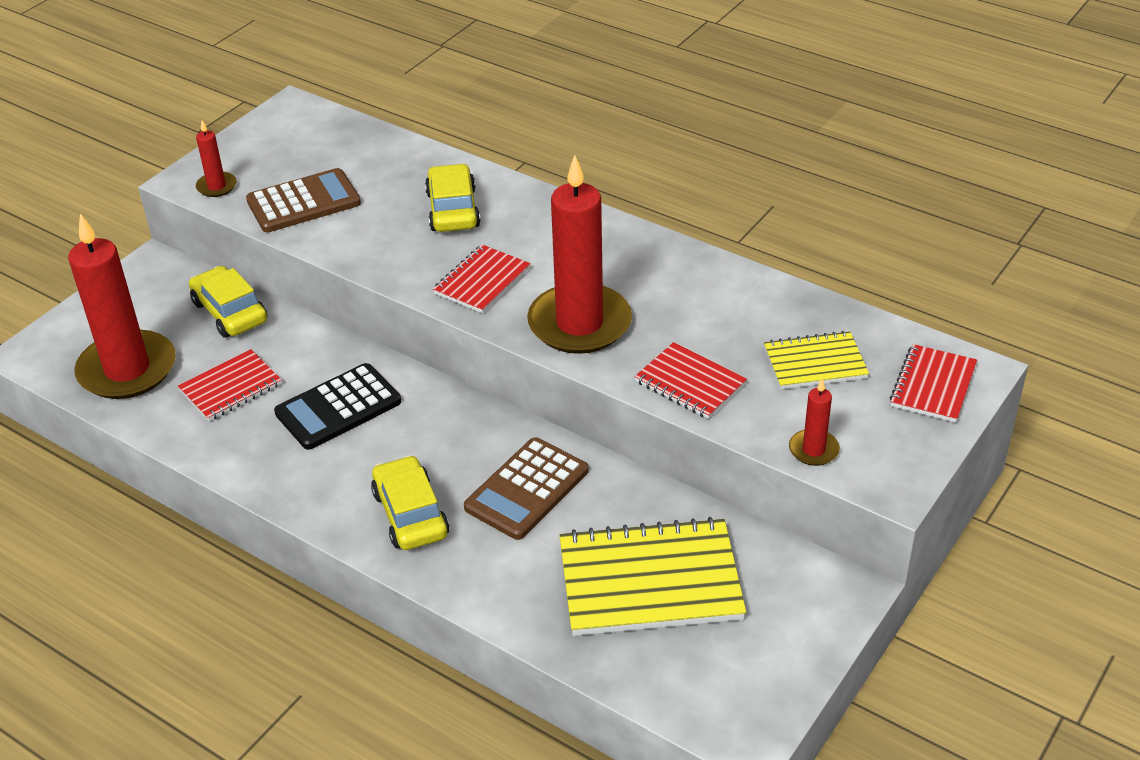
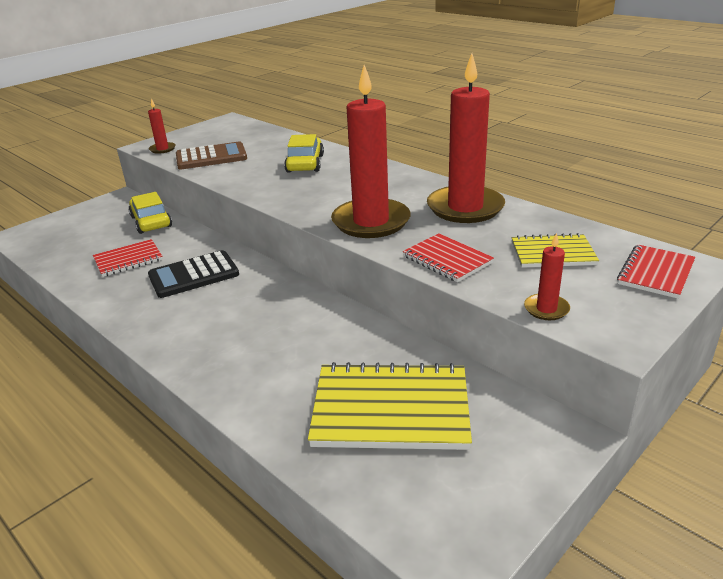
camera: 10 degrees right, 10 degrees down
(127, 369) = (69, 246): red candle -> red candle (465, 208)
(410, 514) = (214, 343): yellow car -> none
(482, 281) = (309, 197): red notebook -> none
(527, 489) = (309, 334): brown calculator -> none

